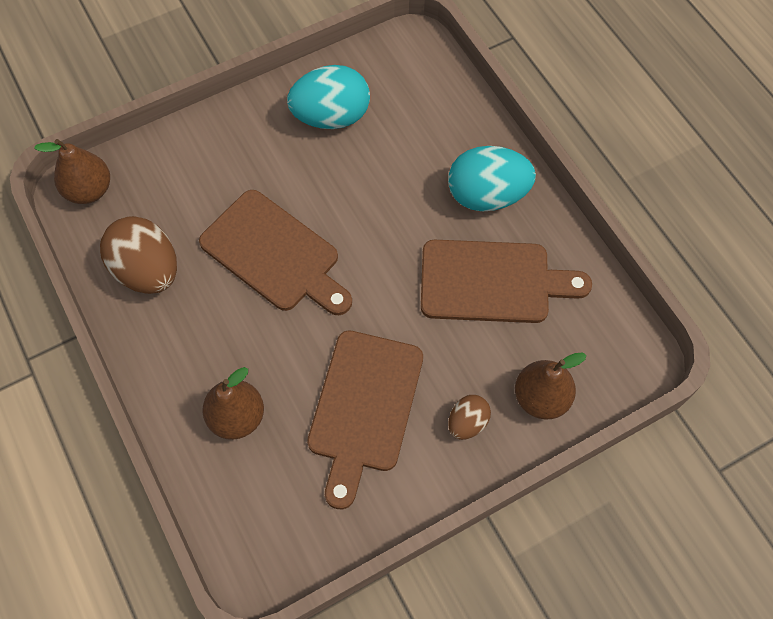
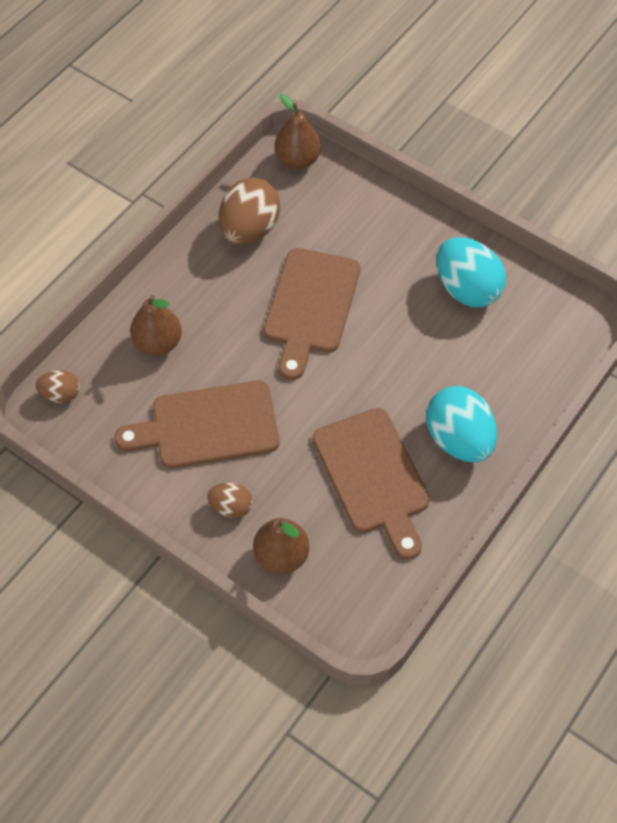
camera: 65 degrees right, 5 degrees down
(247, 545) = (61, 394): none -> brown egg

